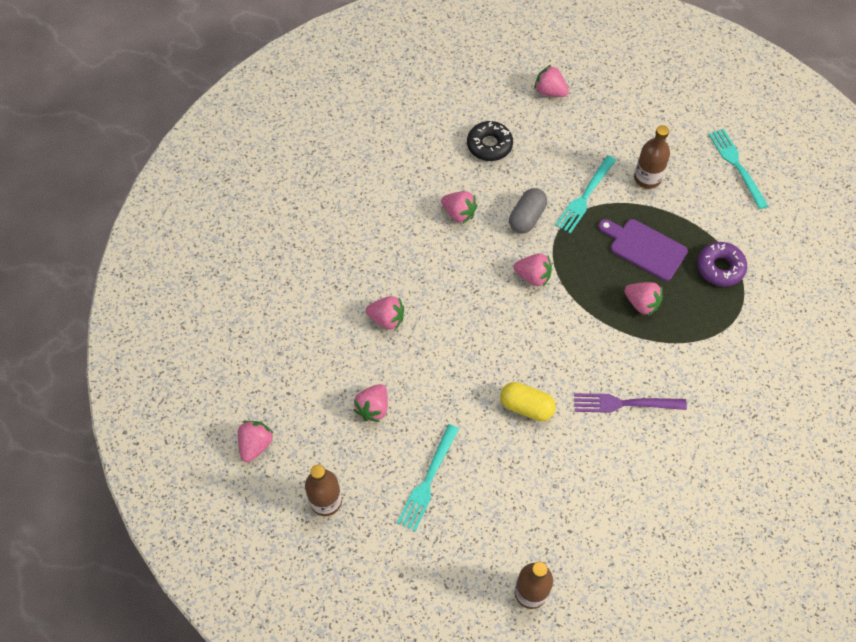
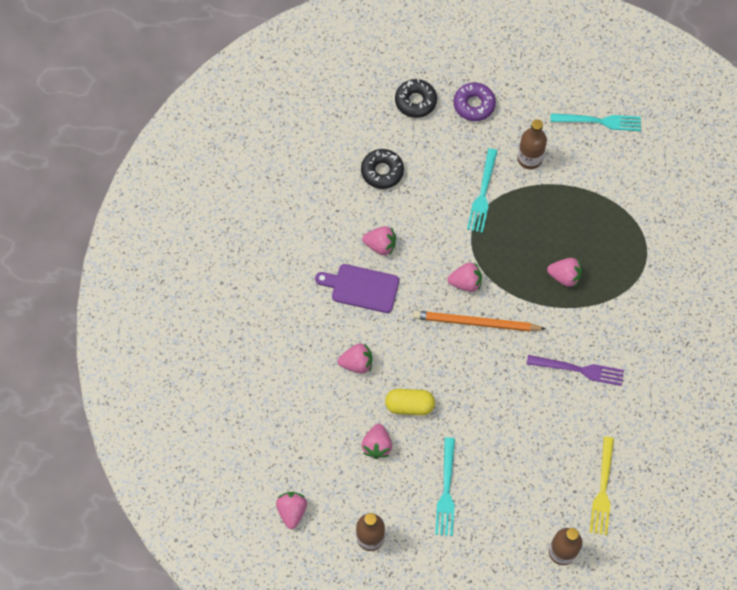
camera: 20 degrees left, 5 degrees up
(526, 407) = (502, 400): yellow capsule -> yellow capsule (409, 405)
(527, 217) = (440, 230): grey capsule -> none
(528, 319) = (476, 323): none -> orange pencil
(549, 91) = (415, 101): pink strawberry -> black donut
(602, 541) = (603, 490): none -> yellow fork
(623, 404) = (580, 370): purple fork -> purple fork turned 150 degrees counterclockwise
(644, 248) = (549, 225): purple cutting board -> purple cutting board (361, 288)
(720, 267) = (618, 222): purple donut -> purple donut (474, 105)
(736, 165) = (600, 121): turquoise fork -> turquoise fork turned 135 degrees clockwise

